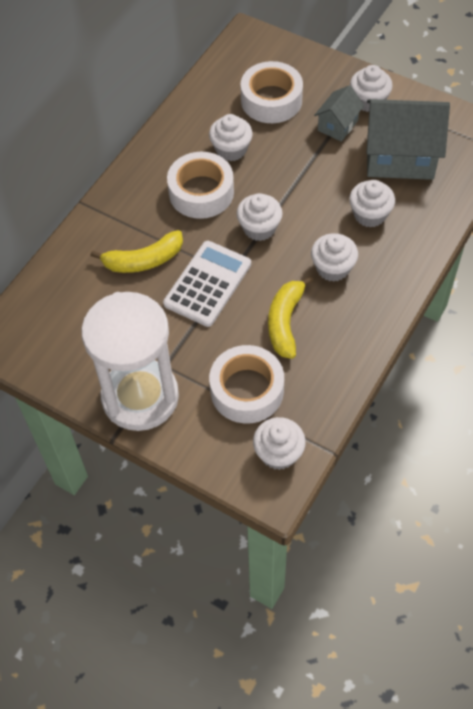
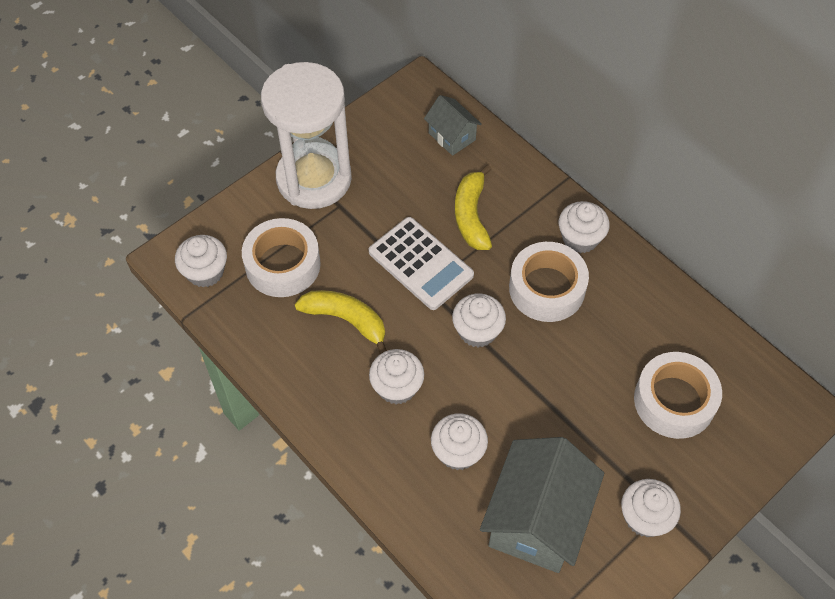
camera: 105 degrees right, 0 degrees up
(231, 149) = (603, 334): white cupcake -> white cupcake (580, 238)
(337, 125) = (611, 464): grey house -> grey house (452, 136)

